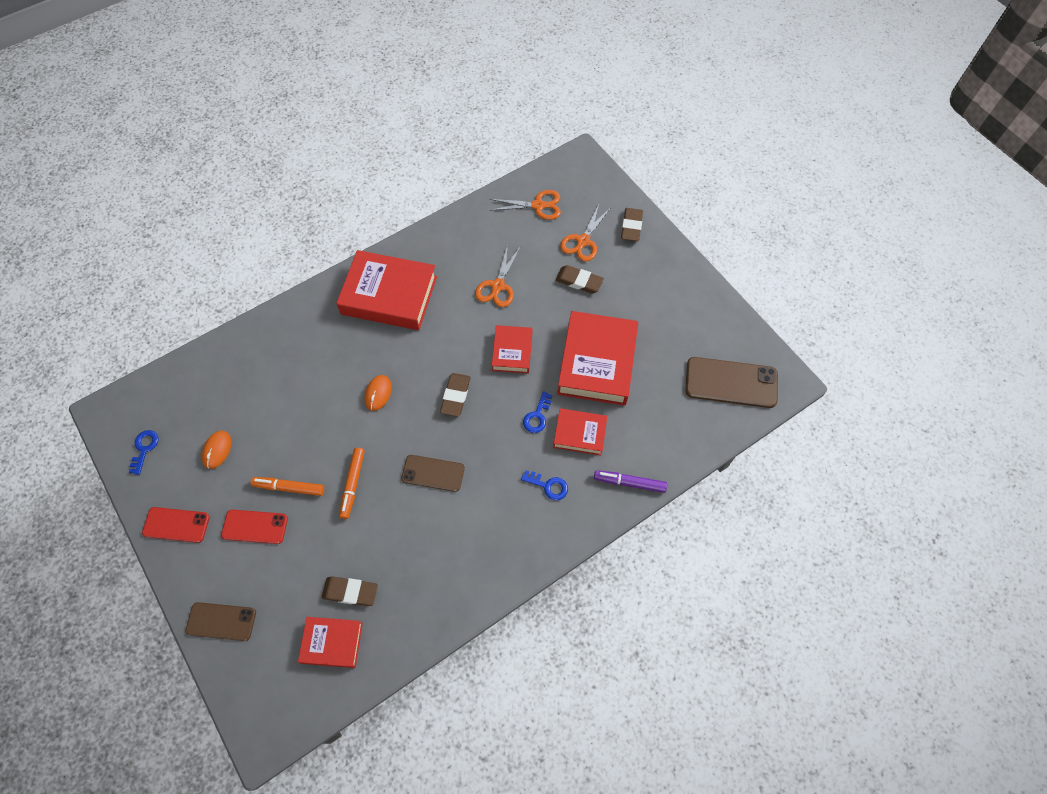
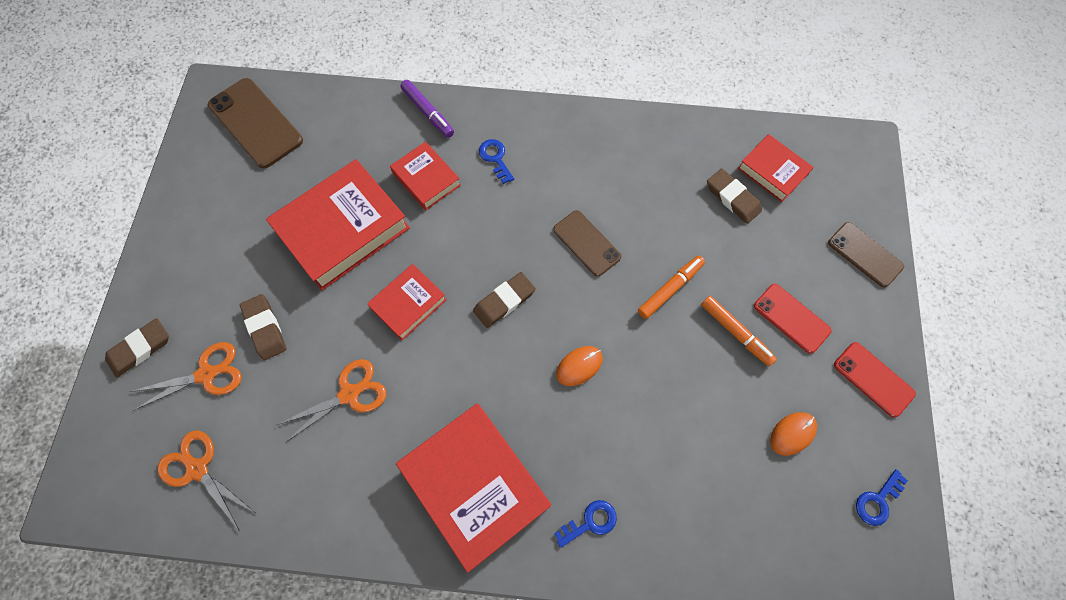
camera: 140 degrees left, 5 degrees up
(537, 416) = (447, 222): blue key -> blue key (590, 522)

